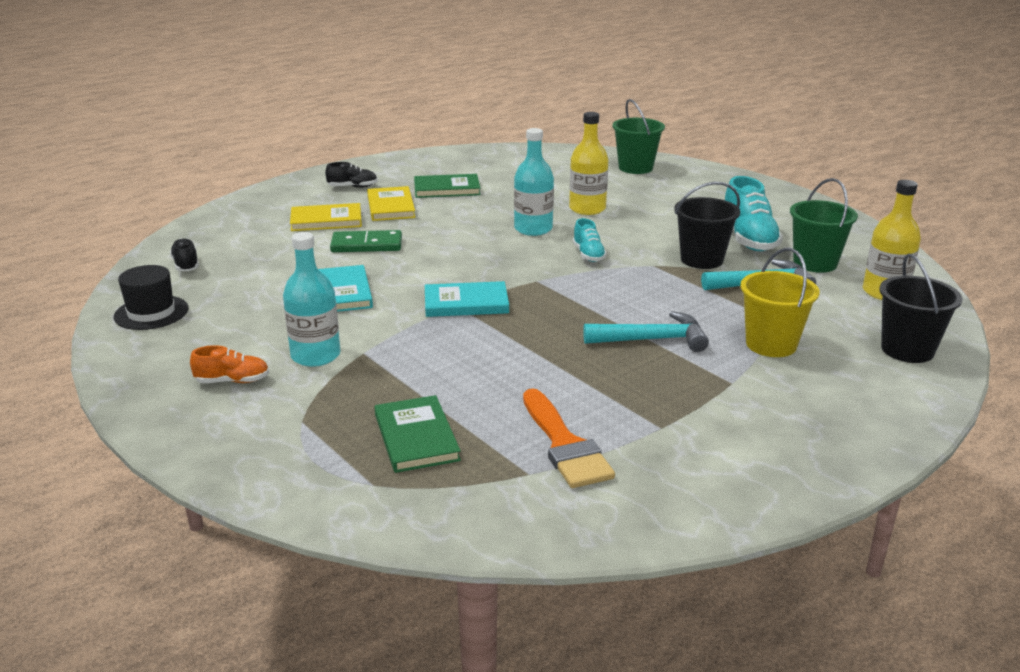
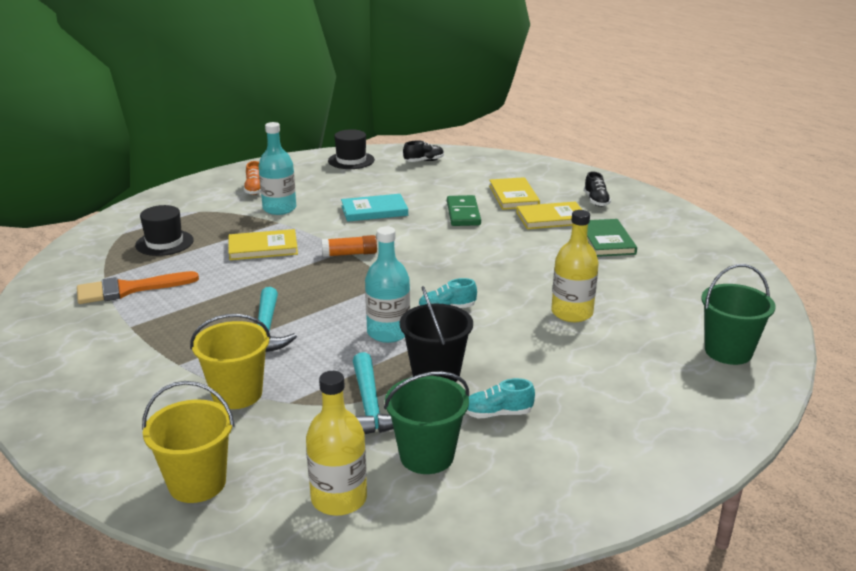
camera: 90 degrees right, 0 degrees up
(416, 437) = (164, 243): green book -> black hat
(443, 357) = (263, 248): none -> yellow book
(466, 303) = (349, 254): turquoise book -> orange glue stick
(533, 229) = (509, 282): turquoise bottle -> turquoise bottle (388, 332)
(748, 239) = (497, 413): turquoise shoe -> turquoise shoe, size x0.56
(907, 350) = (197, 483): black bucket -> yellow bucket

